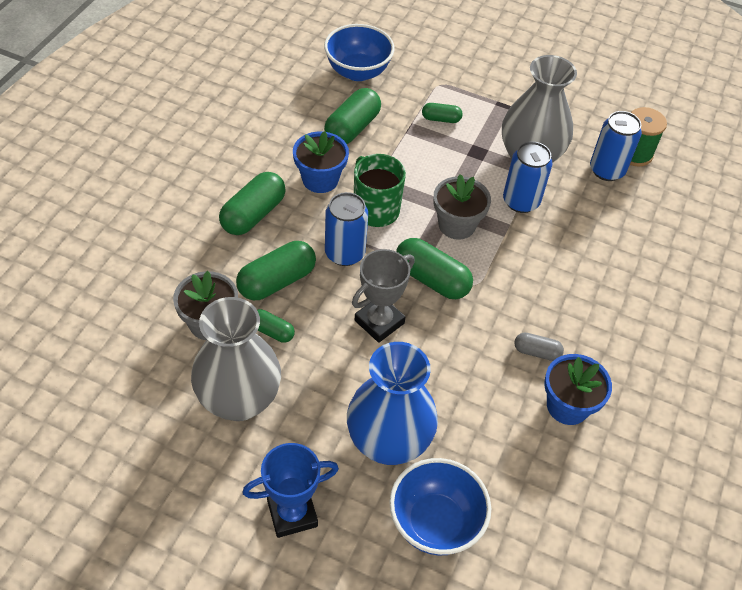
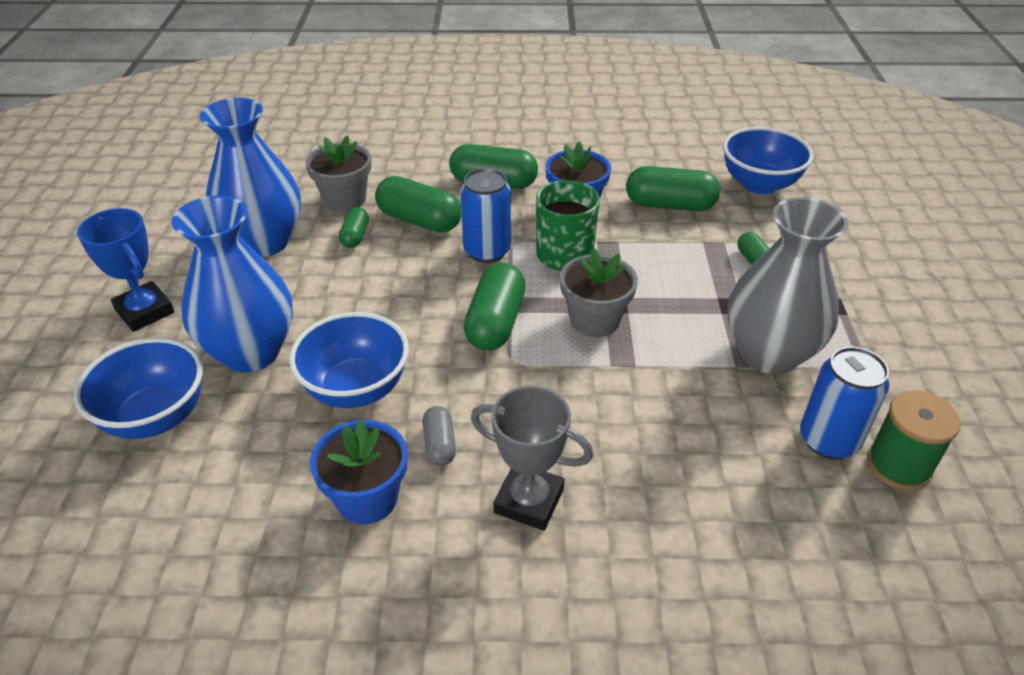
camera: 70 degrees right, 10 degrees down
(239, 400) = (264, 242): grey vase -> blue vase
(379, 322) = (409, 301): grey trophy -> grey trophy (529, 501)
(462, 383) = (356, 389): none -> blue bowl
(521, 201) = (683, 365): blue can -> none

